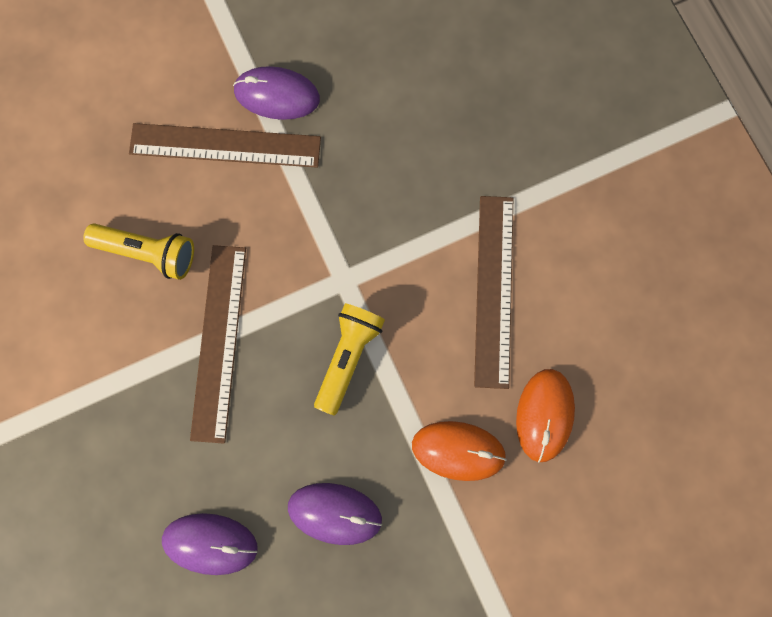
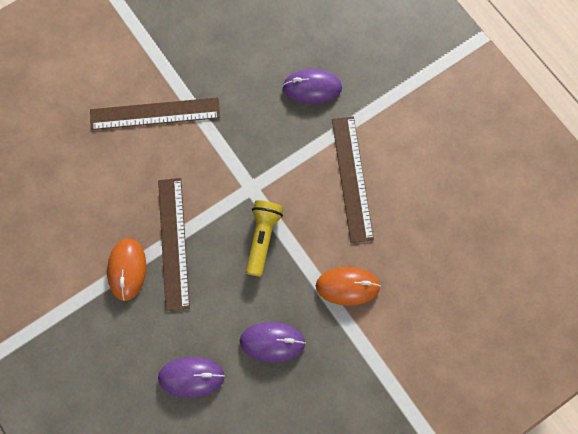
camera: 10 degrees left, 5 degrees down
(148, 253) = (115, 192): yellow flashlight -> none
(277, 95) = (184, 75): purple mouse -> purple mouse (312, 87)
(544, 415) = (400, 253): orange mouse -> orange mouse (127, 269)

